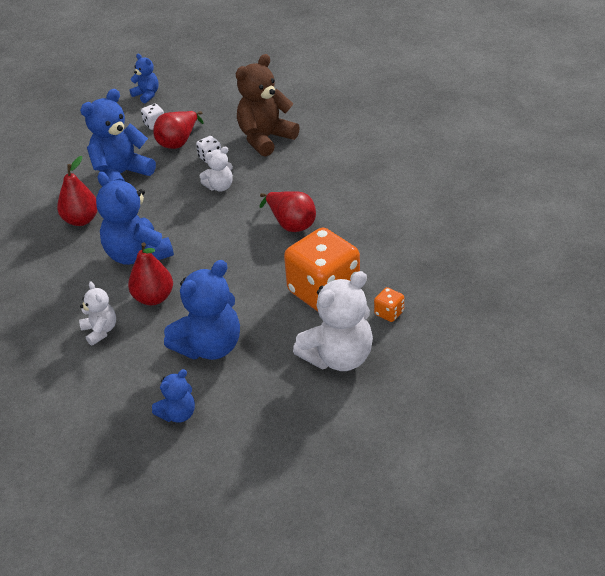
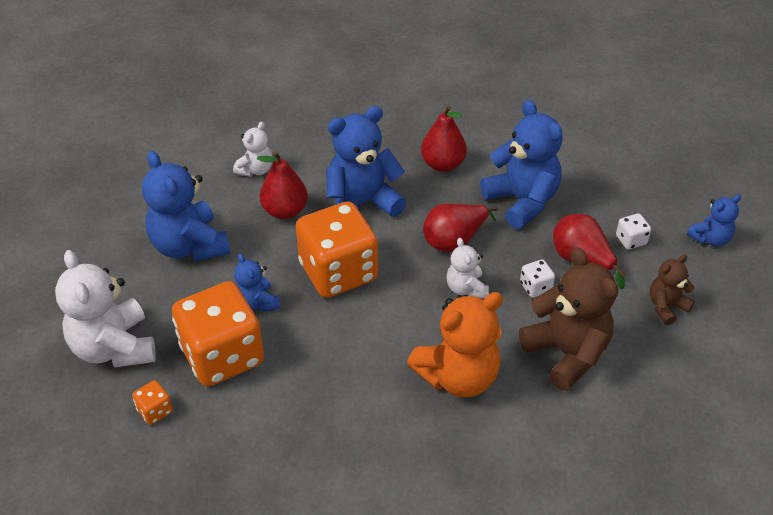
camera: 100 degrees right, 5 degrees up
(100, 331) = (255, 170): white teddy bear -> white teddy bear turned 45 degrees counterclockwise
(178, 414) = (115, 214): blue teddy bear -> blue teddy bear (257, 302)
(213, 106) = (666, 306): none -> brown teddy bear
(219, 251) = (338, 272): none -> orange dice
(291, 224) = (362, 347): red pear -> red pear (454, 240)
(301, 178) = (458, 376): none -> orange teddy bear

